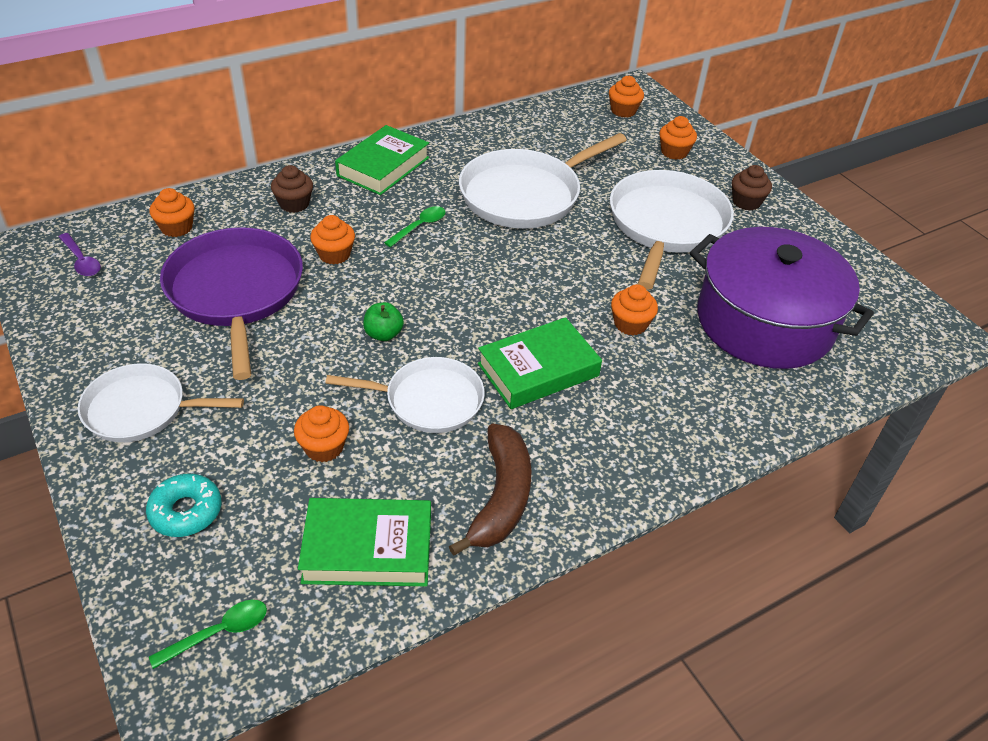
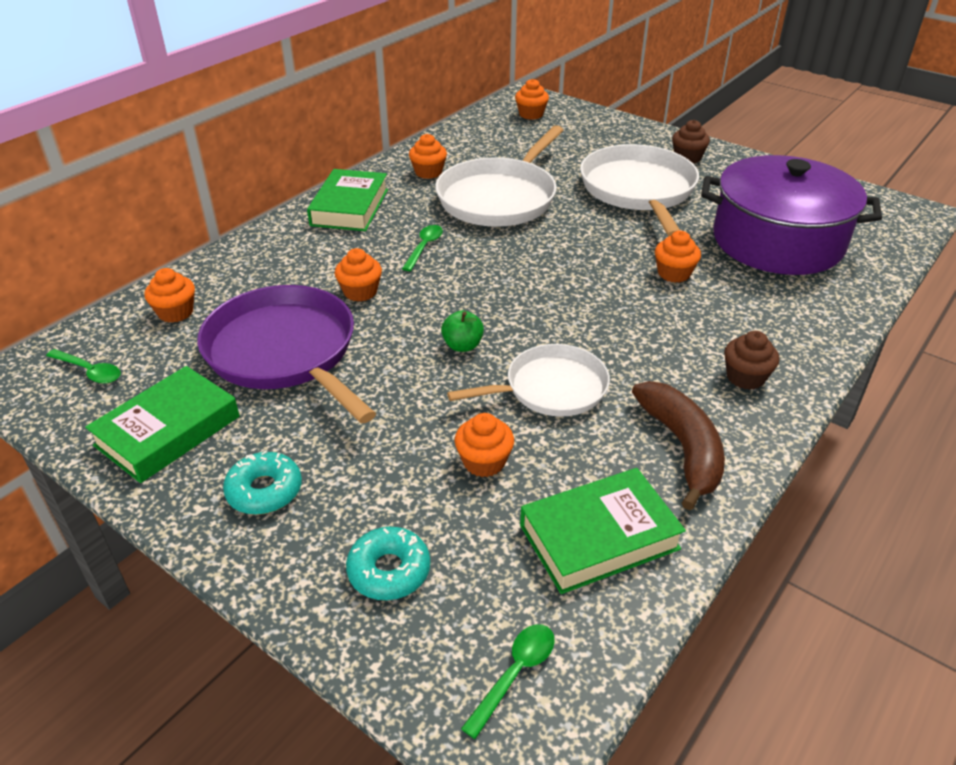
camera: 20 degrees left, 5 degrees down
(81, 261) = (89, 371): purple spoon -> green spoon
(141, 409) = (264, 491): white pan -> turquoise donut
(294, 204) = (285, 260): brown cupcake -> brown cupcake (745, 377)
(538, 370) = (627, 332): green book -> green book (168, 431)
(674, 152) = (599, 135): orange cupcake -> orange cupcake (428, 172)

